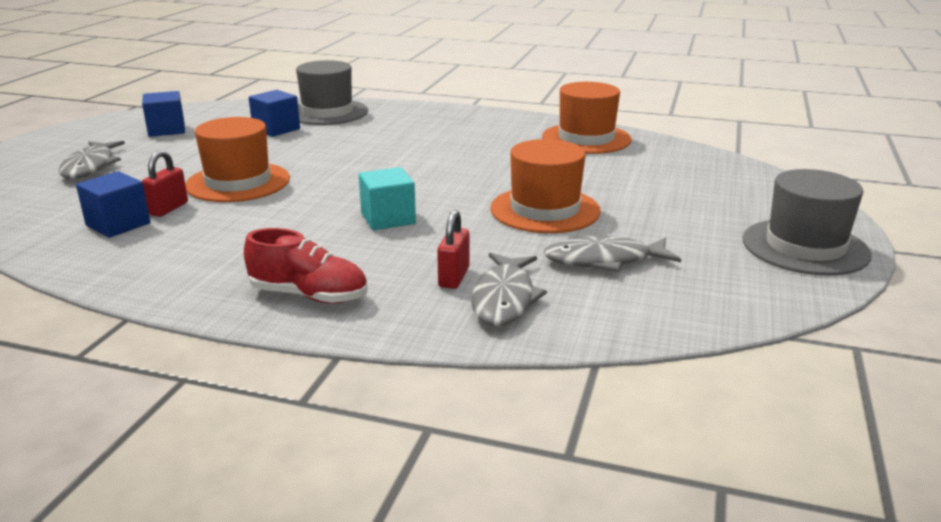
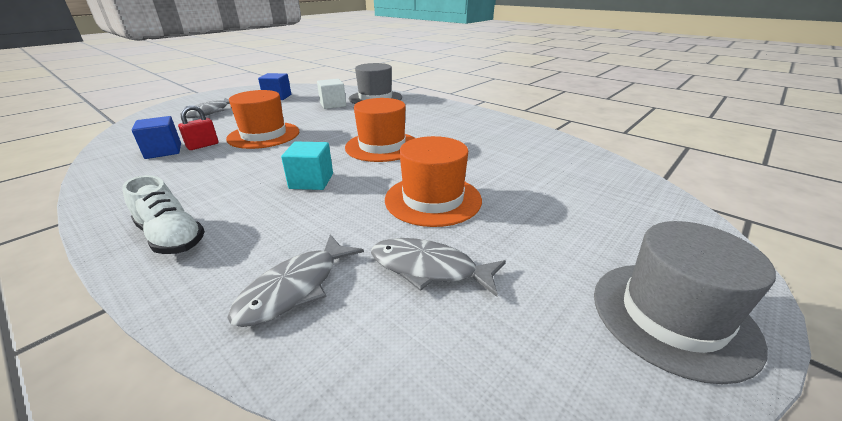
camera: 25 degrees right, 5 degrees up
(276, 129) = (333, 104): blue cube -> white cube
(309, 295) = (171, 237): red shoe -> white shoe
(454, 277) = (286, 250): red padlock -> none
(586, 138) = (531, 142): orange hat -> orange hat (382, 146)

